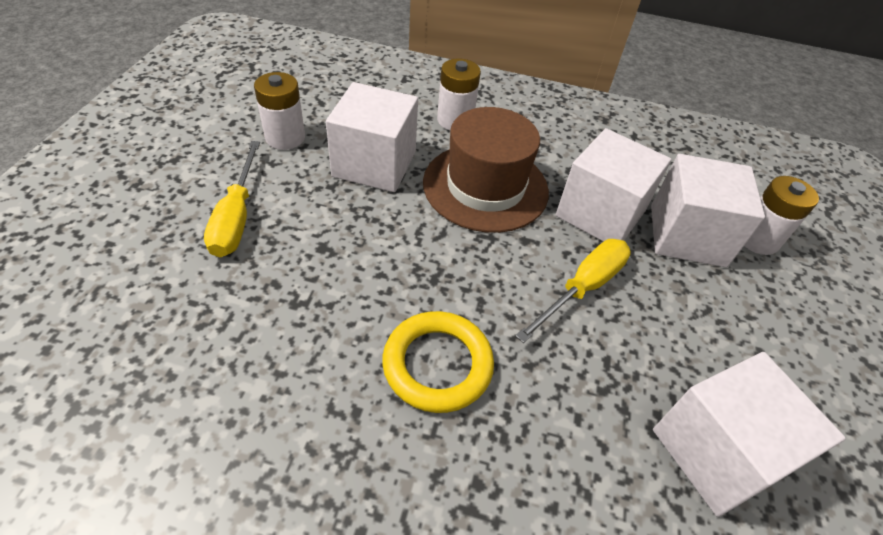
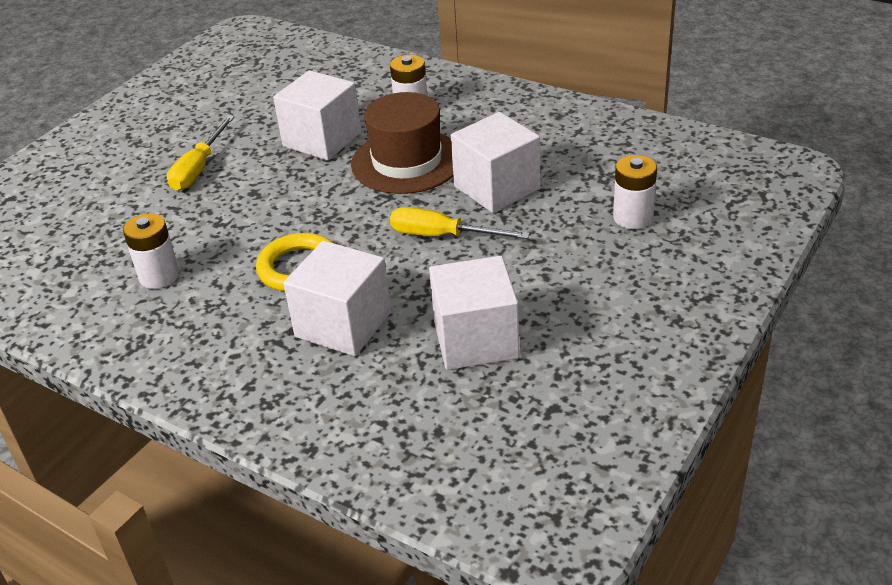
camera: 25 degrees right, 10 degrees down
(285, 137) = (259, 116): white battery -> white battery (159, 276)
(582, 288) = (442, 235): yellow screwdriver -> yellow screwdriver turned 135 degrees counterclockwise
(687, 235) = (566, 209): white cube -> white cube (343, 324)

